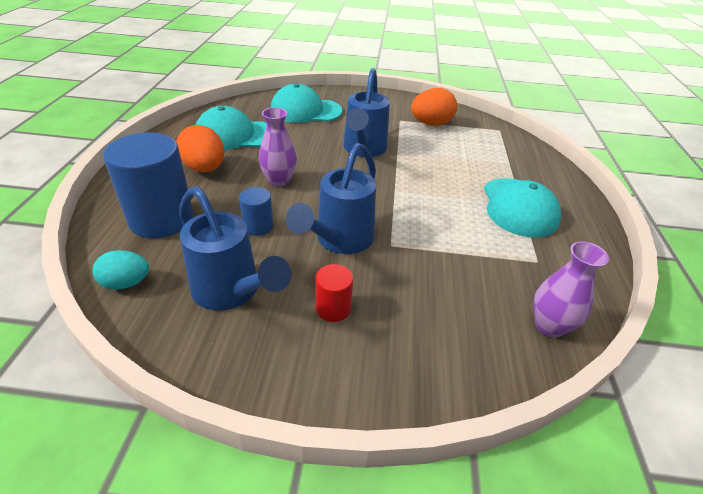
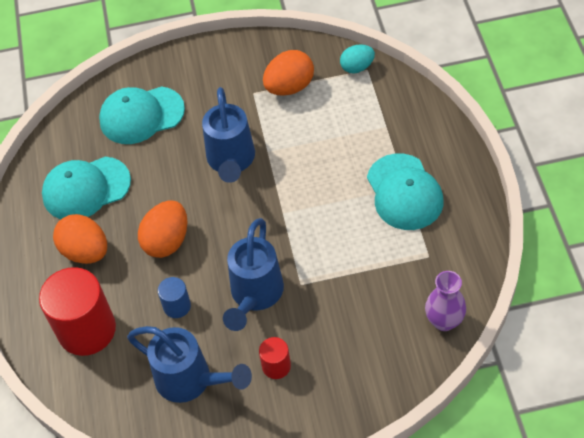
camera: 10 degrees left, 15 degrees up
(126, 283) = (103, 404): turquoise egg -> turquoise egg (357, 67)
(161, 219) = (87, 330): blue cylinder -> red cylinder
(279, 181) = (167, 241): purple vase -> orange egg

